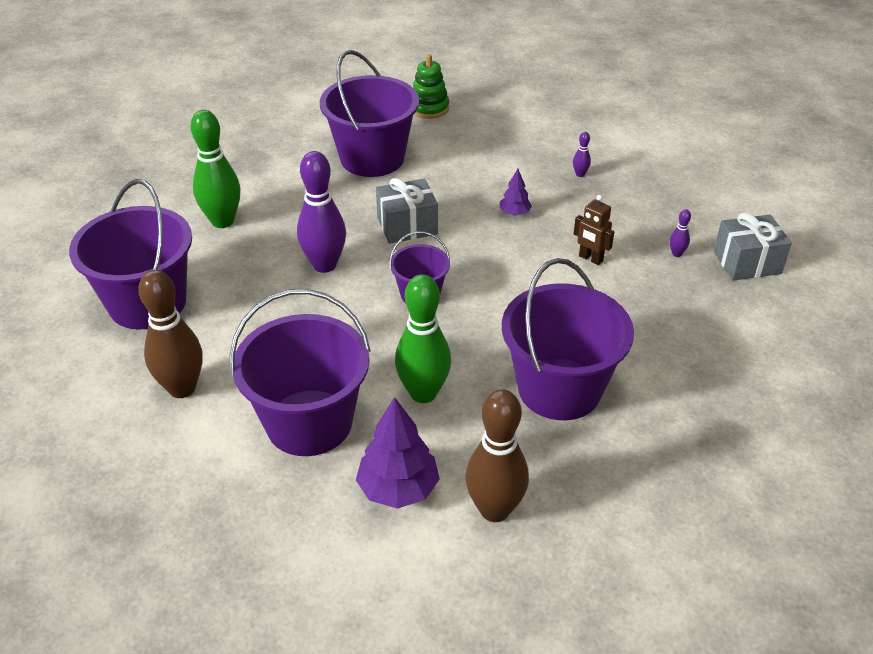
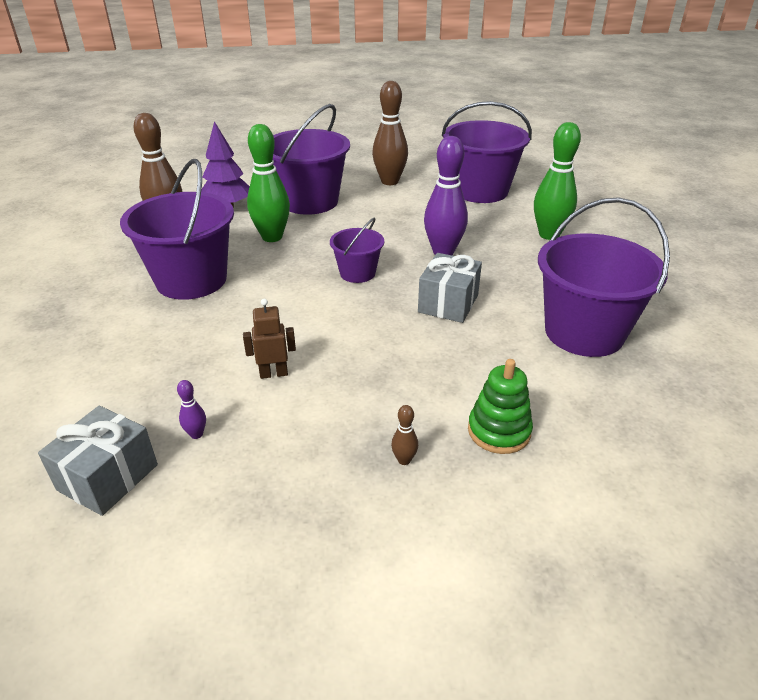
camera: 130 degrees right, 5 degrees down
(429, 108) = (675, 422): green stacking toy -> green stacking toy (499, 431)
(514, 213) = (394, 369): purple tree -> none
(580, 174) = (404, 460): purple bowling pin -> brown bowling pin

